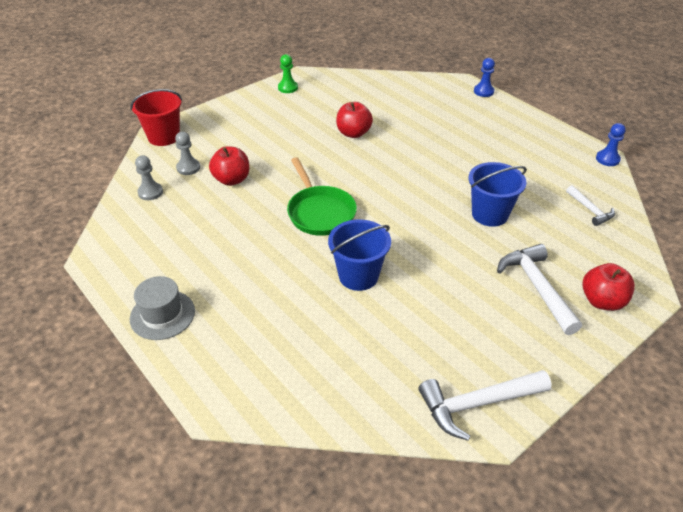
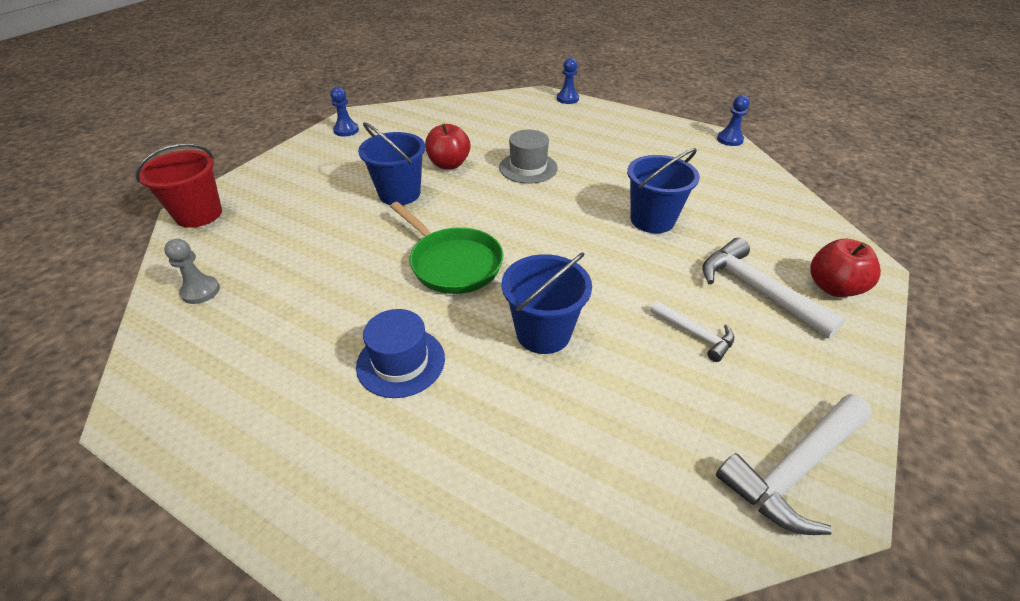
camera: 20 degrees left, 0 degrees up
(162, 315) = (279, 476): grey hat -> grey hat (528, 168)
(188, 168) = (248, 246): grey pawn -> none
(232, 180) = (316, 249): red apple -> none
(256, 270) = (401, 362): none -> blue hat
(288, 88) = (346, 130): green pawn -> blue pawn
(305, 150) = (399, 194): none -> blue bucket
(590, 210) = (750, 192): white hammer -> white hammer (695, 334)

